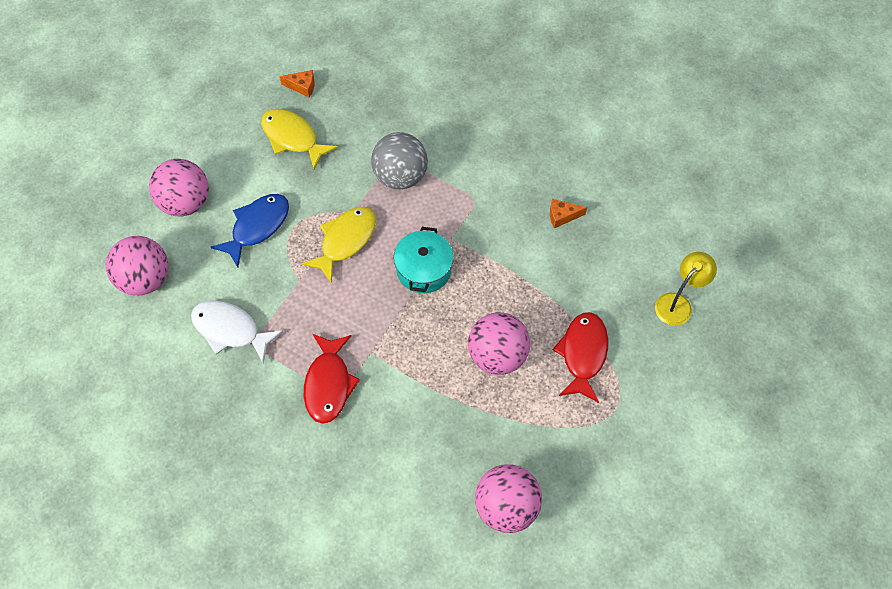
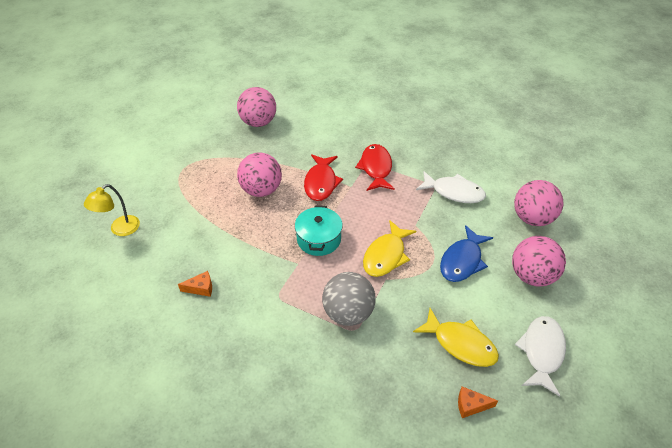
camera: 175 degrees right, 15 degrees down
(216, 125) = (541, 352): none -> white fish
(583, 354) = (200, 194): red fish -> red fish (321, 183)

